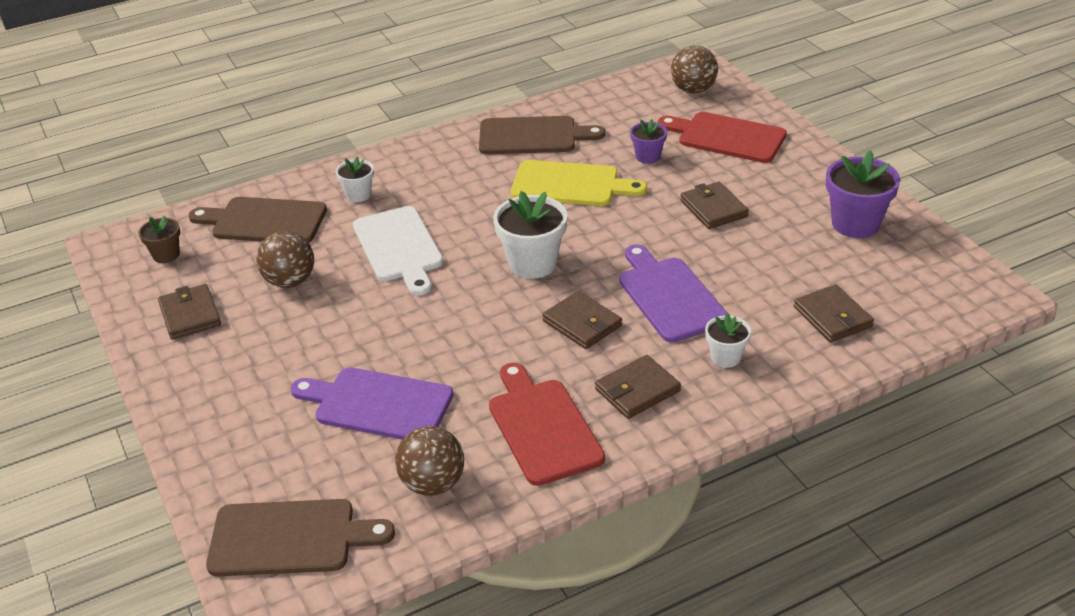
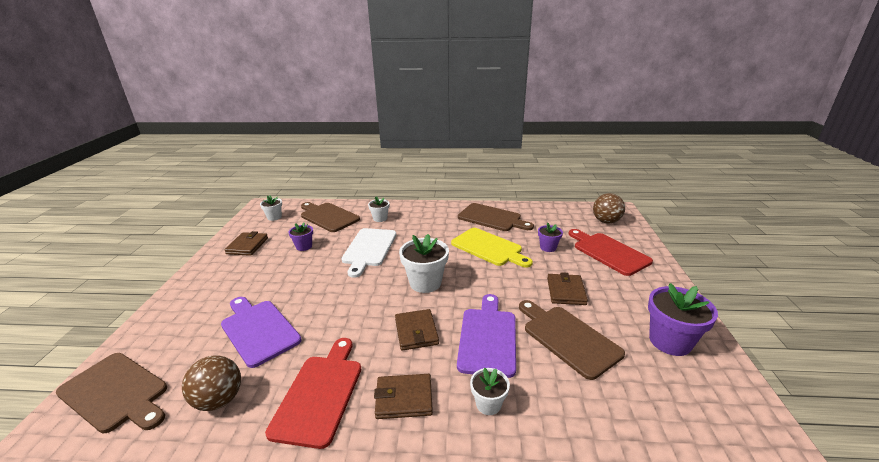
camera: 30 degrees right, 10 degrees down
(166, 255) = (274, 217): brown flower pot -> white flower pot
(290, 281) = (304, 246): brown ball -> purple flower pot
(754, 261) = (568, 338): none -> brown cutting board
(832, 317) = (601, 411): brown wallet -> none

